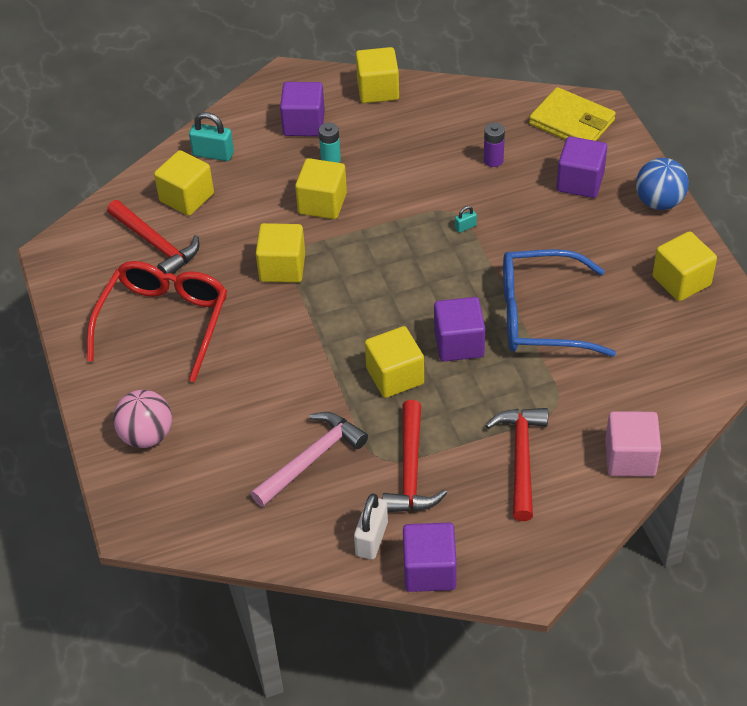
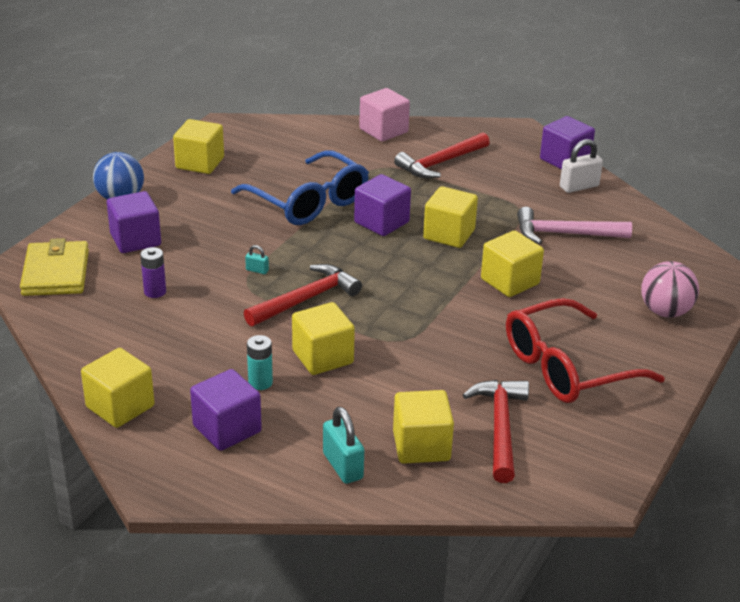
camera: 135 degrees left, 15 degrees down
(282, 267) = (424, 338): yellow cube -> yellow cube (510, 281)
(411, 470) = (511, 195): red hammer -> red hammer (305, 299)

